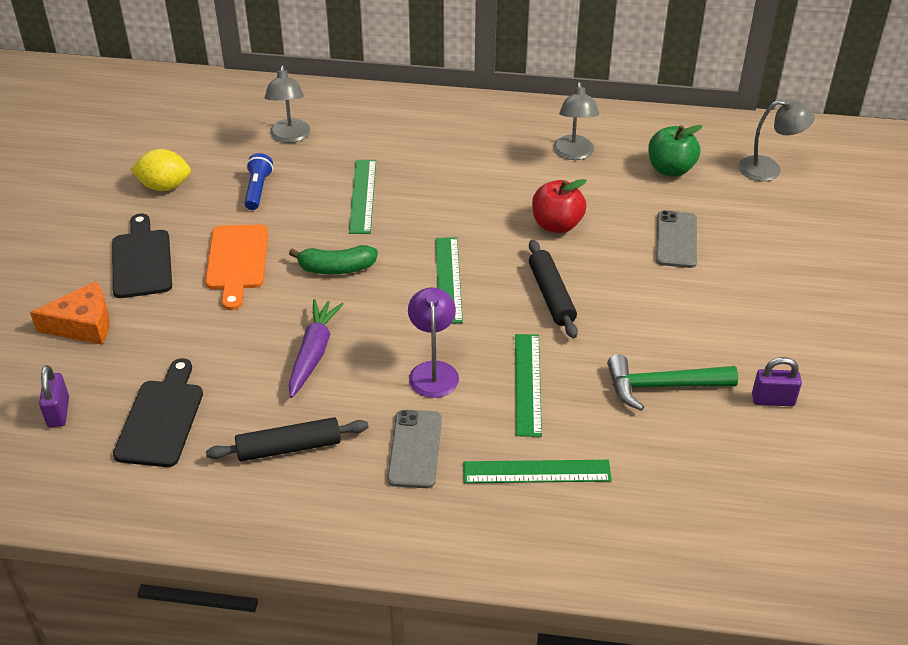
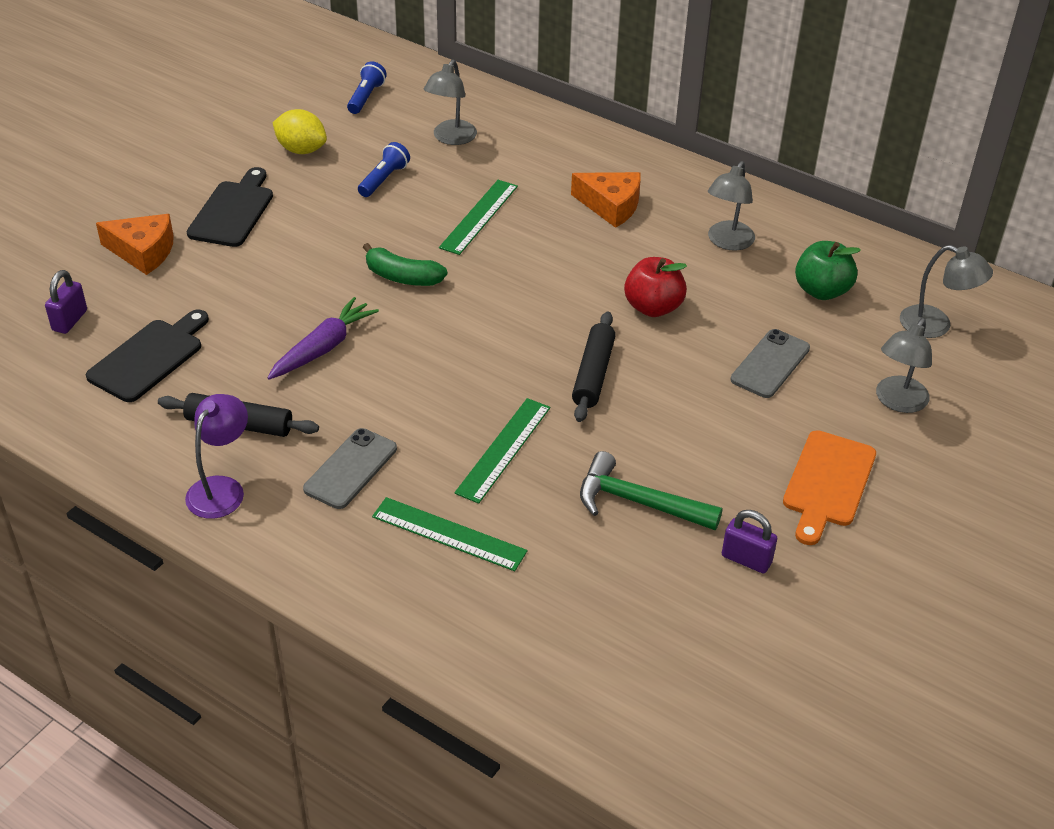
camera: 25 degrees right, 0 degrees up
(188, 123) = (366, 97): none -> blue flashlight
(237, 261) = (316, 240): orange cutting board -> orange cutting board (827, 483)
(433, 371) = (422, 404): purple lamp -> purple lamp (221, 488)
(448, 279) = (502, 323): green ruler -> none
(463, 153) = (611, 206): none -> orange cheese
(786, 237) = (897, 402): none -> grey lamp

